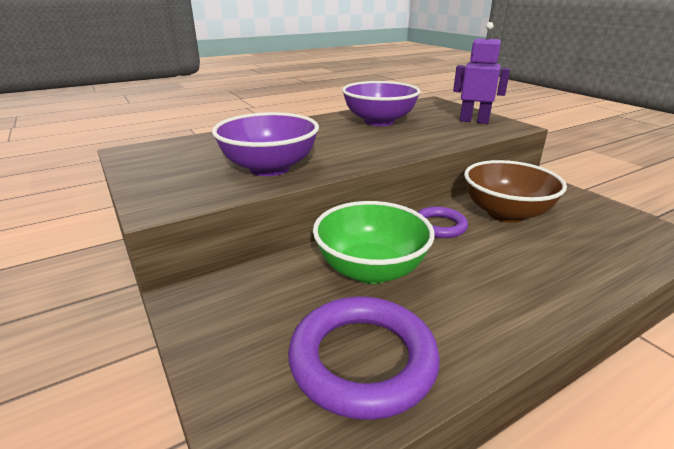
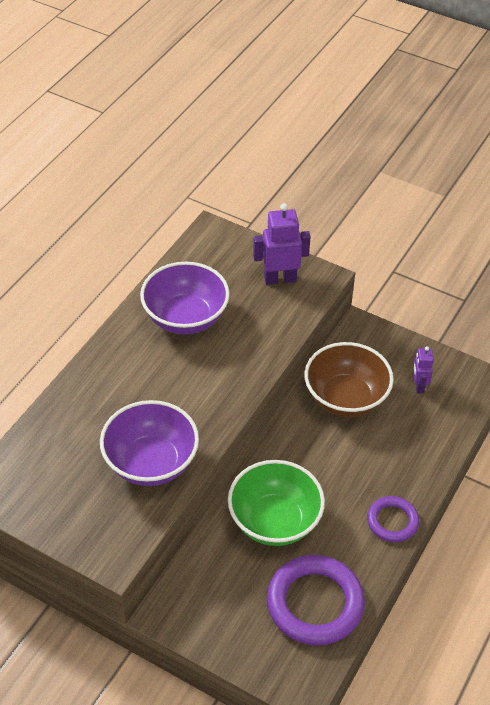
camera: 30 degrees left, 20 degrees up
(439, 226) = (299, 441): purple ring -> purple ring (392, 521)
(595, 225) = (418, 386): none -> purple robot

